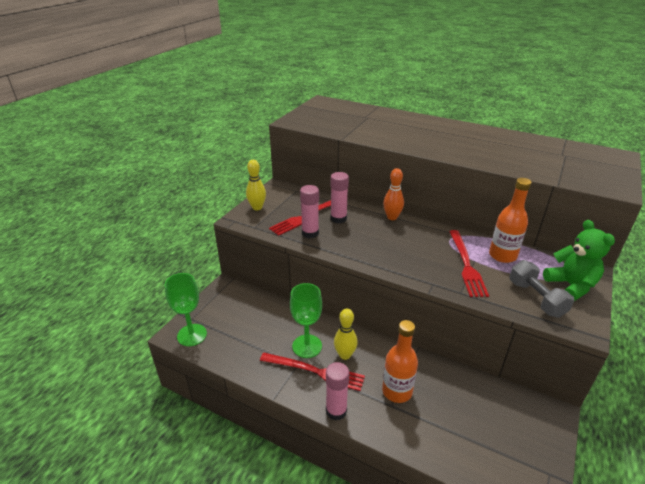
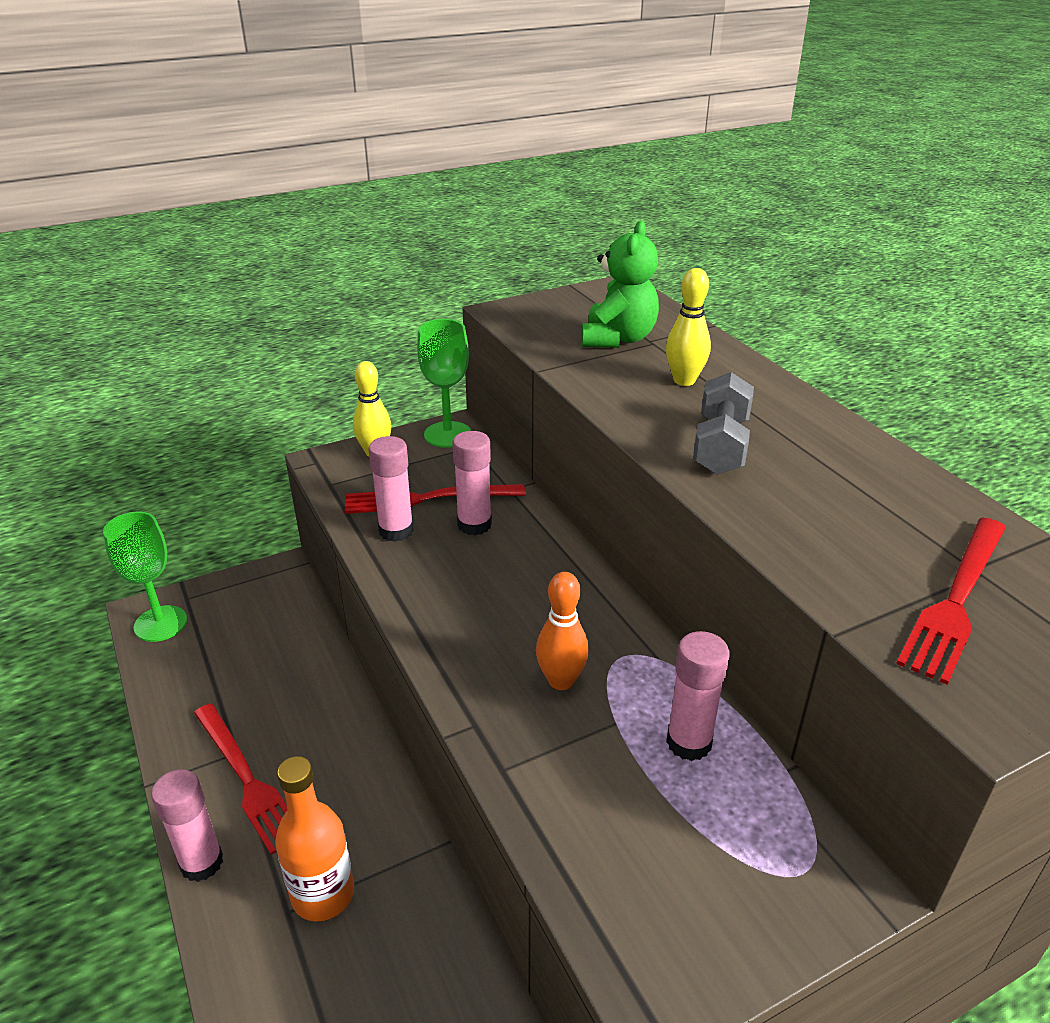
camera: 35 degrees right, 0 degrees up
(307, 346) = (282, 730): green goblet -> green goblet (447, 434)
(345, 355) = (318, 779): yellow bowling pin -> yellow bowling pin (684, 380)
(392, 217) = (570, 563): orange bowling pin -> orange bowling pin (561, 681)
(466, 264) = (587, 721): red fork -> red fork (956, 599)
(502, 255) = (689, 742): orange bottle -> pink glue stick
(536, 298) = (636, 869): grey dumbbell -> grey dumbbell (720, 446)
(571, 286) = (755, 890): green teddy bear -> green teddy bear (618, 339)

